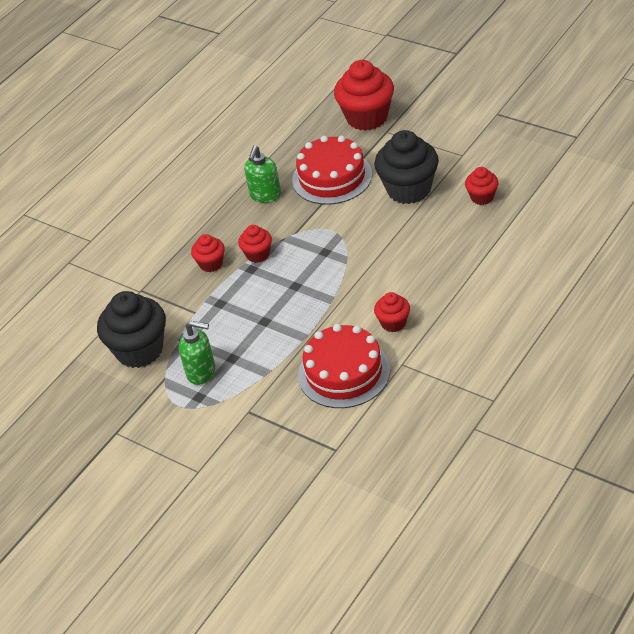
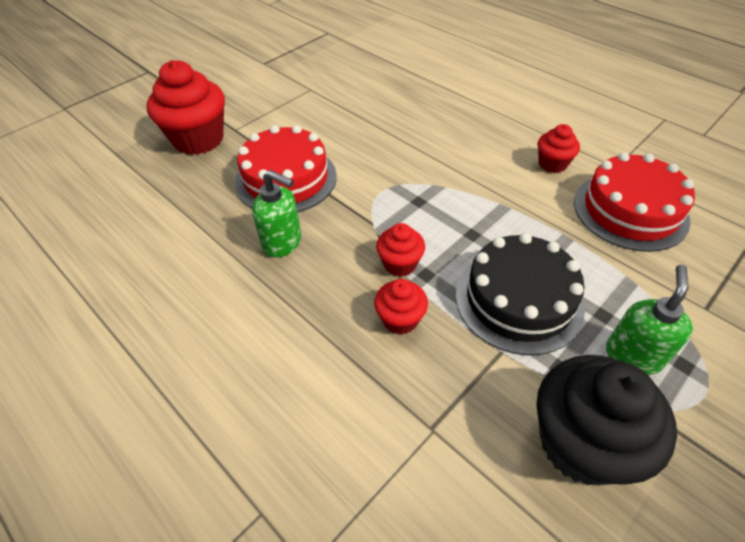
camera: 85 degrees left, 5 degrees up
(237, 316) = (518, 300): none -> black cake
(409, 189) = (343, 127): black cupcake -> none
(482, 197) = (381, 87): red cupcake -> none

